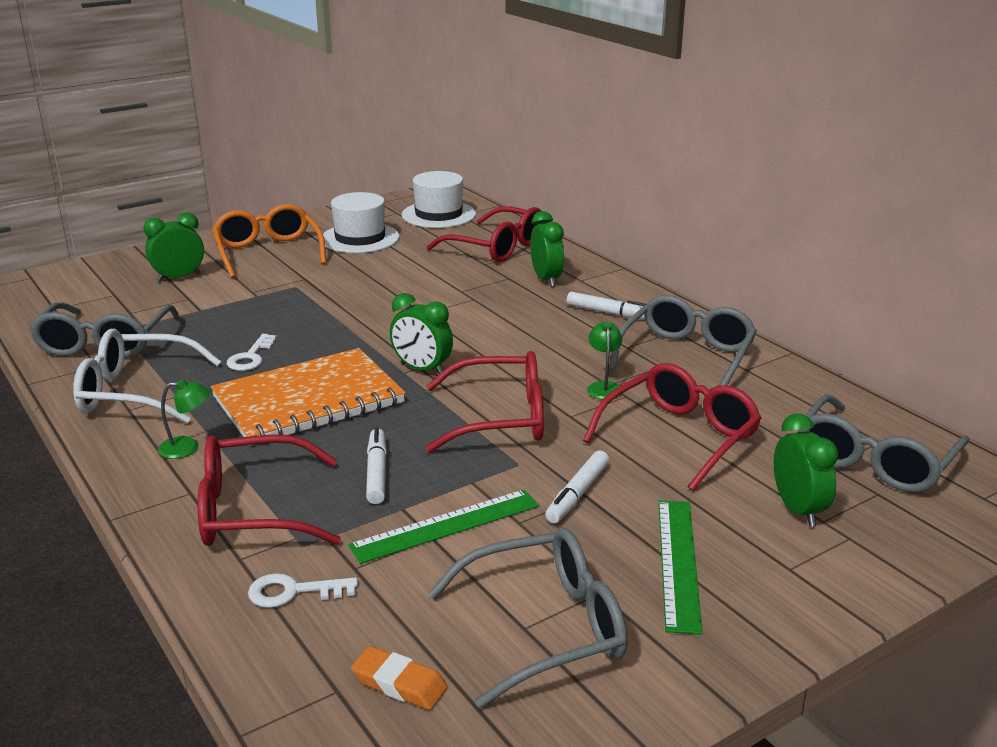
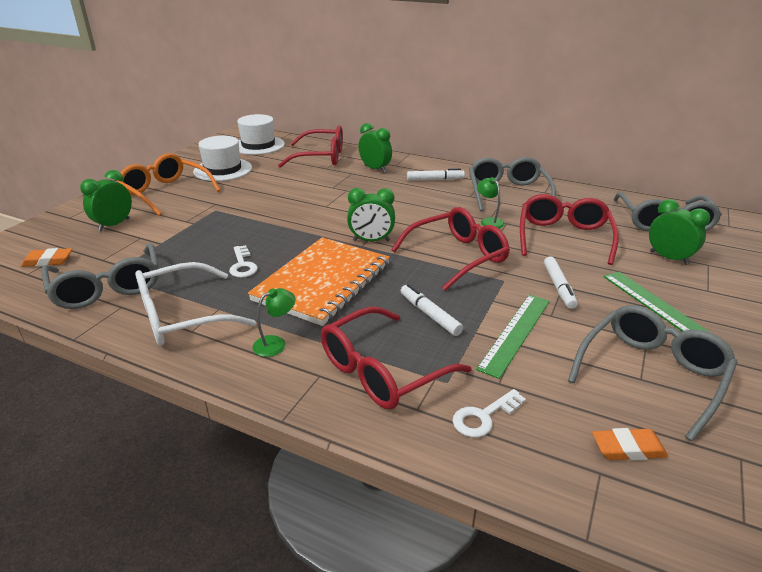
camera: 30 degrees left, 5 degrees up
(83, 300) = (48, 261): none -> orange eraser

